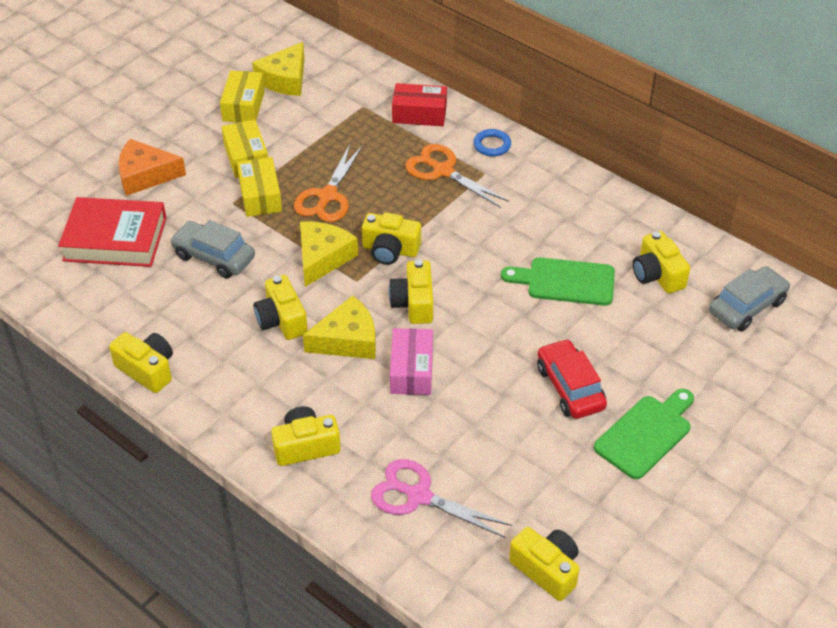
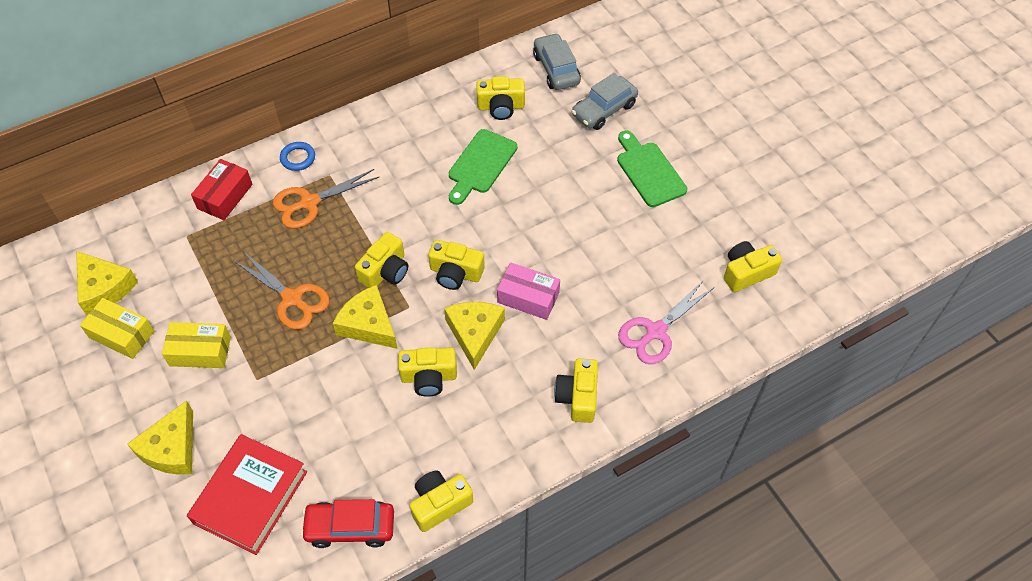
camera: 70 degrees left, 10 degrees up
(145, 175) = (172, 448): orange cheese -> yellow cheese
(214, 257) = (322, 413): grey car -> grey car (604, 110)
(260, 196) = (260, 353): yellow box -> none
(570, 387) = (588, 200): red car -> red car (350, 527)

